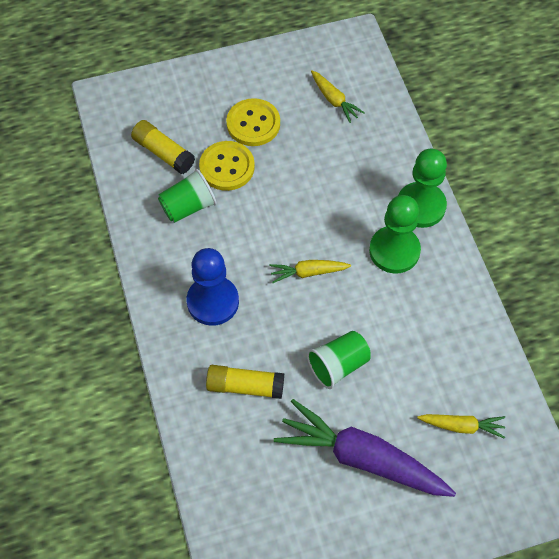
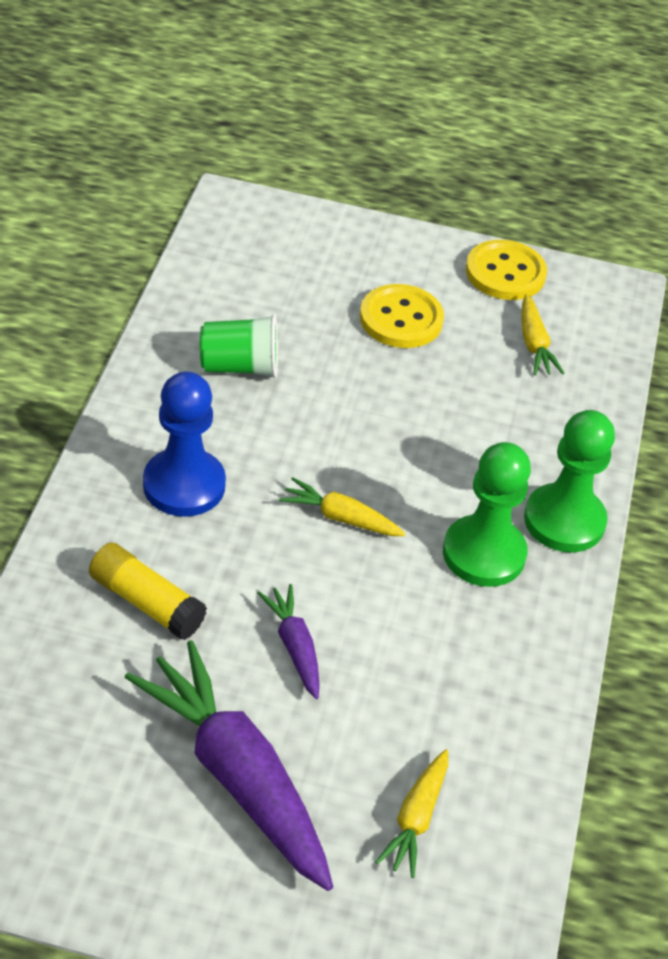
camera: 25 degrees right, 15 degrees down
(163, 153) = (256, 295): yellow glue stick -> none
(227, 167) = (326, 349): yellow button -> yellow button (505, 273)
(338, 365) = (294, 646): green cup -> purple carrot
(462, 426) = (416, 819): yellow carrot -> yellow carrot turned 75 degrees clockwise

